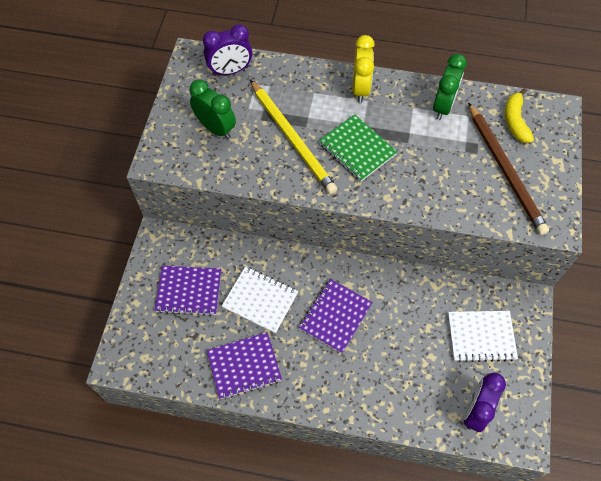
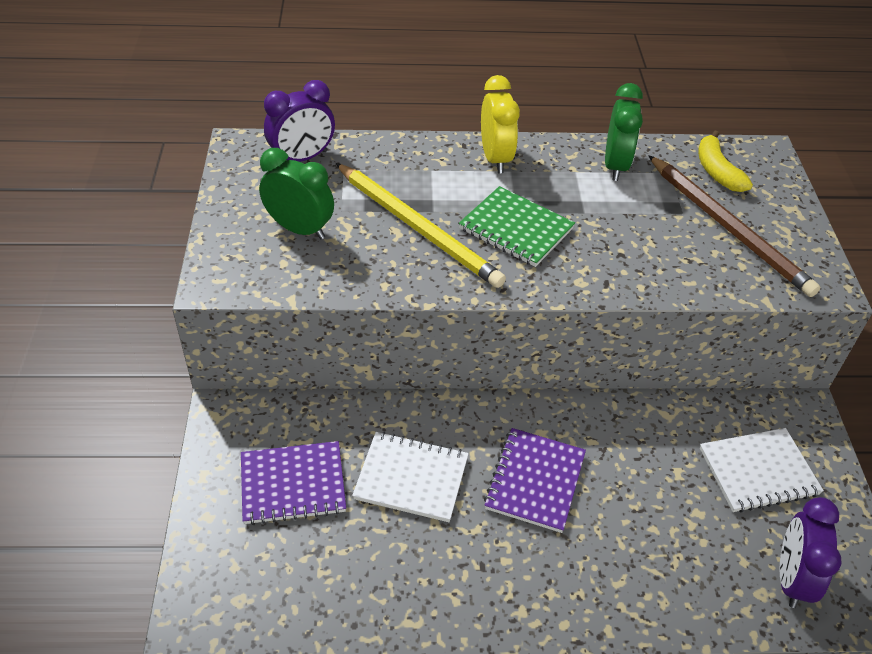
camera: 15 degrees left, 15 degrees down
(244, 366) = (412, 582): purple notebook -> none

